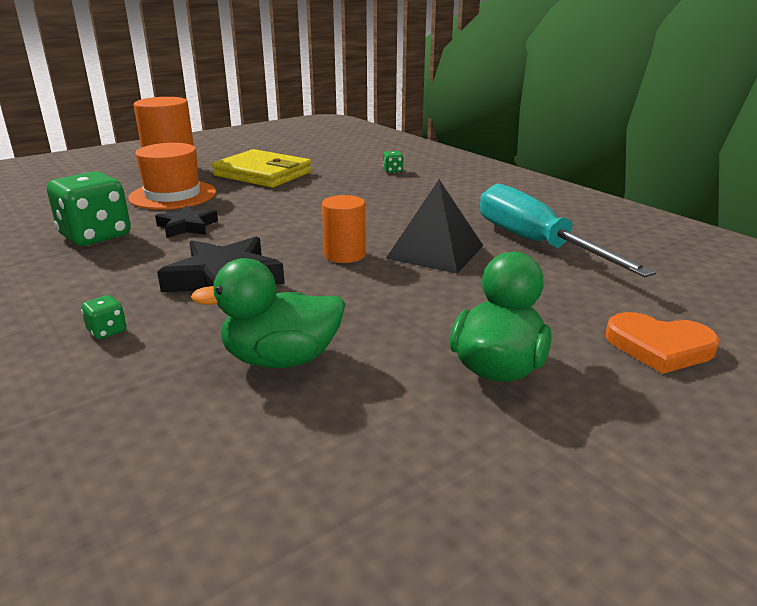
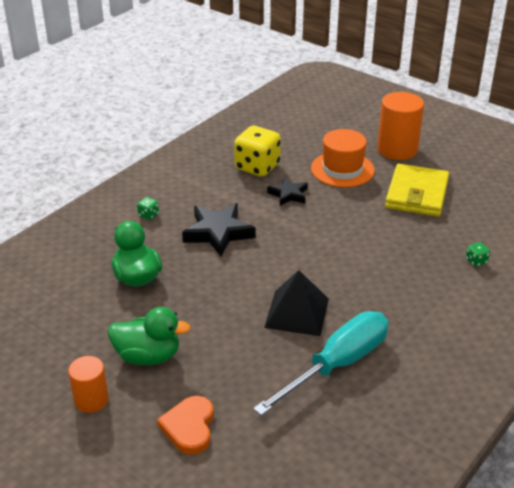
camera: 75 degrees right, 10 degrees up
(95, 236) = (257, 167): green dice -> yellow dice
(345, 255) = (273, 271): orange cylinder -> orange cylinder (91, 400)

